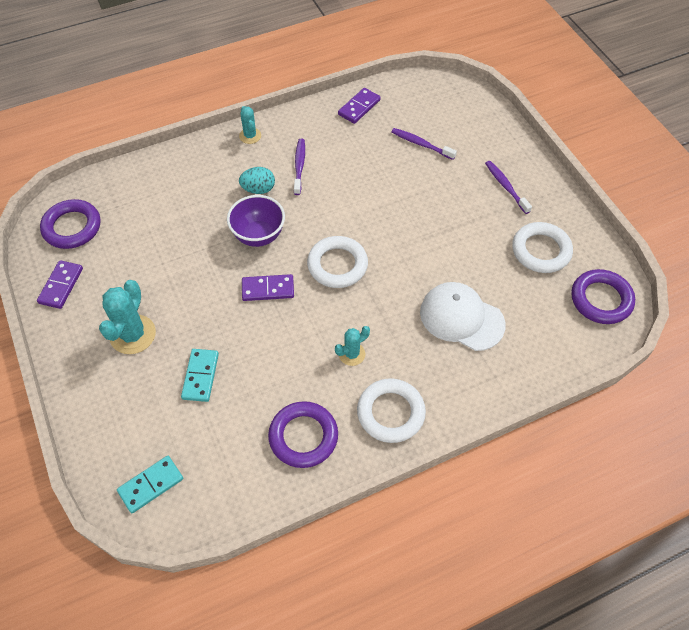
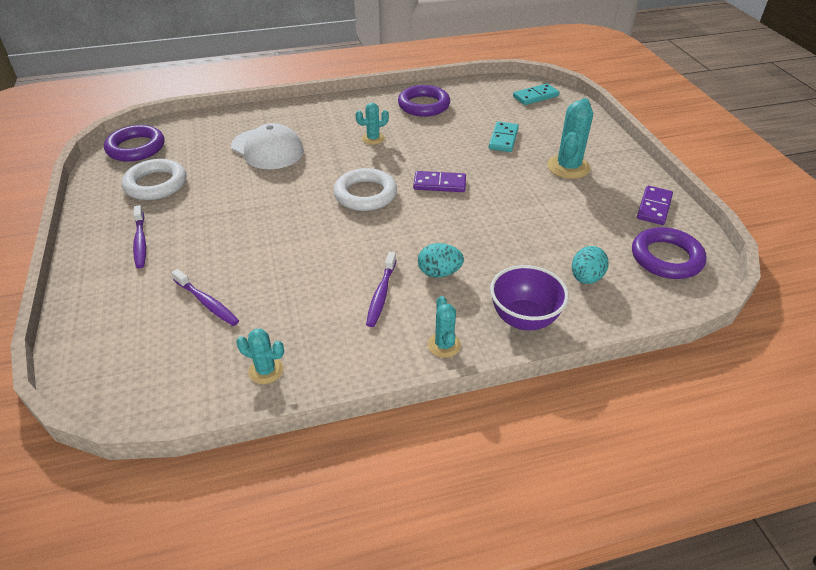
camera: 170 degrees left, 15 degrees down
(144, 199) = (586, 278): none -> turquoise egg
(258, 236) = (444, 226): purple bowl -> purple bowl (524, 319)
(359, 107) = (266, 370): purple domino -> turquoise cactus
(390, 413) = (354, 109): white ring -> none

